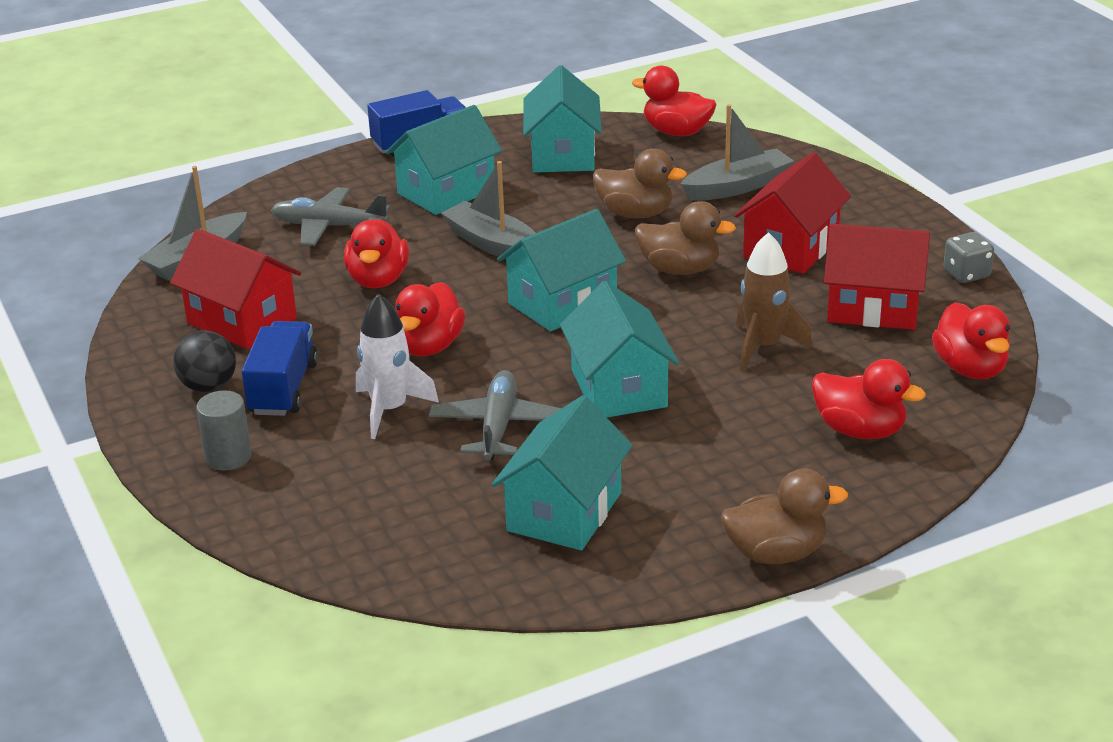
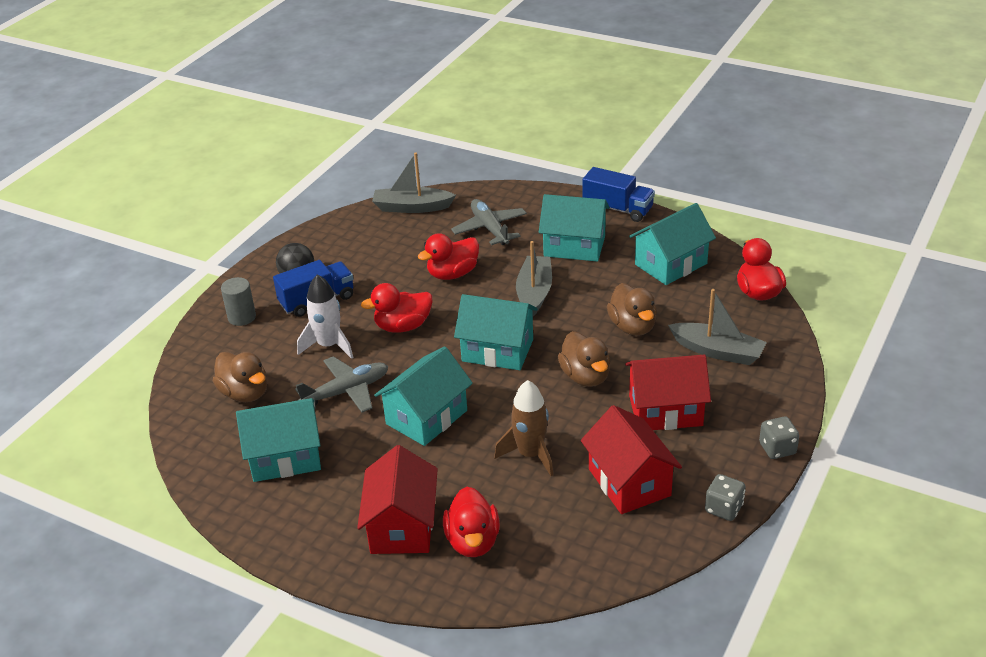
camera: 55 degrees right, 5 degrees up
(242, 321) = (367, 253): red house -> red house (402, 526)
(776, 553) = (309, 563): brown duck -> brown duck (245, 393)
(915, 216) = (777, 449): none -> grey dice
(970, 369) = (598, 563): red duck -> none

